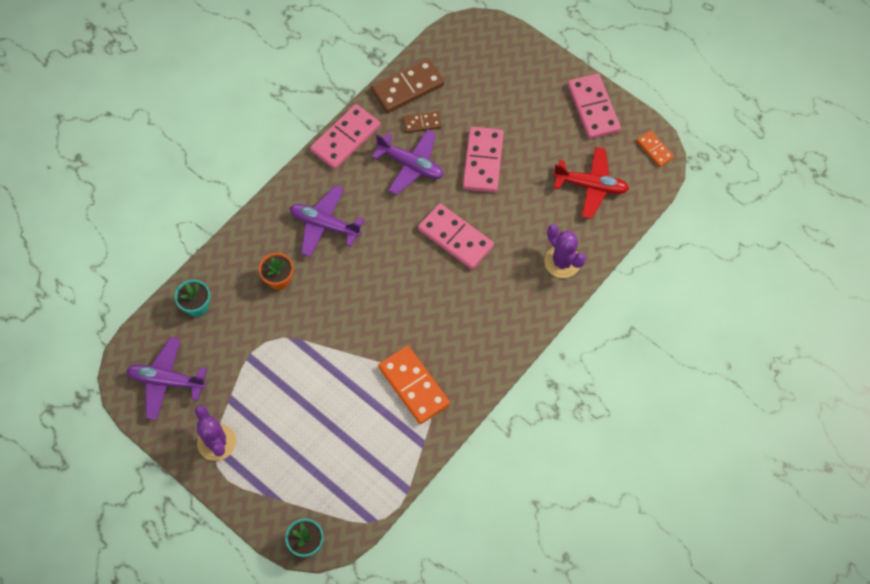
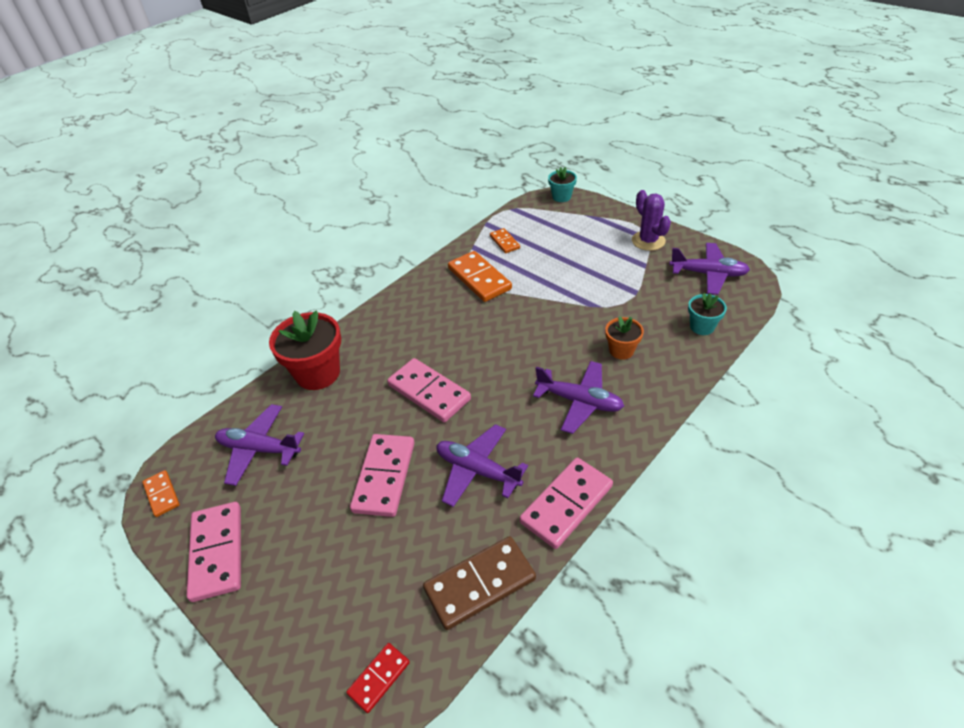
camera: 175 degrees left, 20 degrees down
(385, 450) = (504, 242): none -> orange domino
(422, 123) = (461, 527): brown domino -> none
(466, 39) = (379, 678): none -> red domino
(562, 262) = (318, 373): purple cactus -> red flower pot
(590, 186) = (259, 449): red plane -> purple plane

